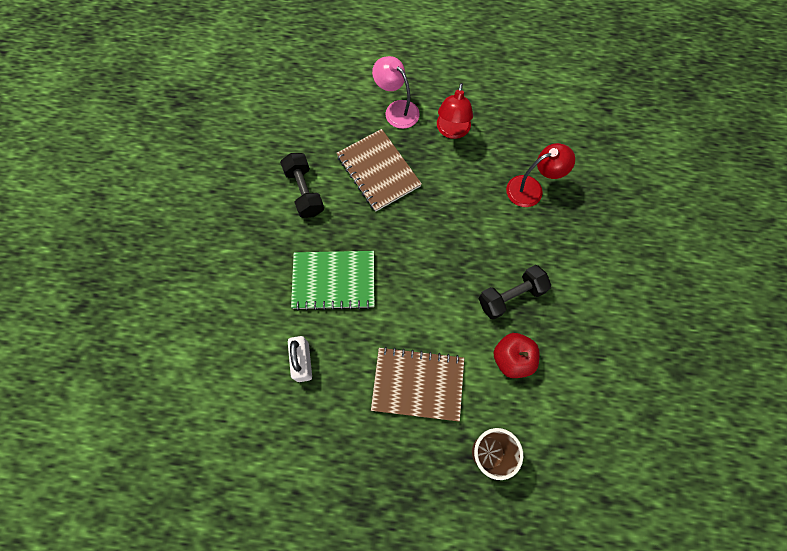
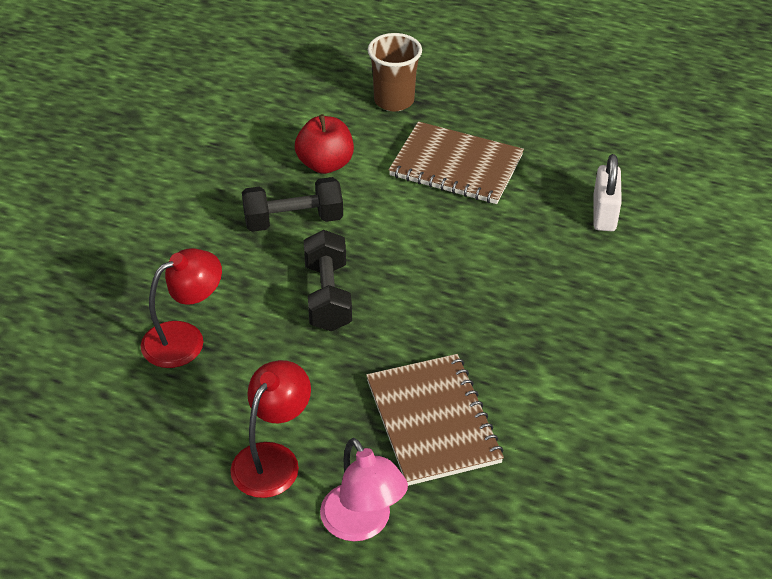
camera: 165 degrees left, 25 degrees down
(304, 192) = (572, 417): black dumbbell -> black dumbbell (328, 296)
(334, 280) = (544, 288): green notebook -> none
(531, 188) = (185, 338): red lamp -> red lamp turned 150 degrees clockwise

